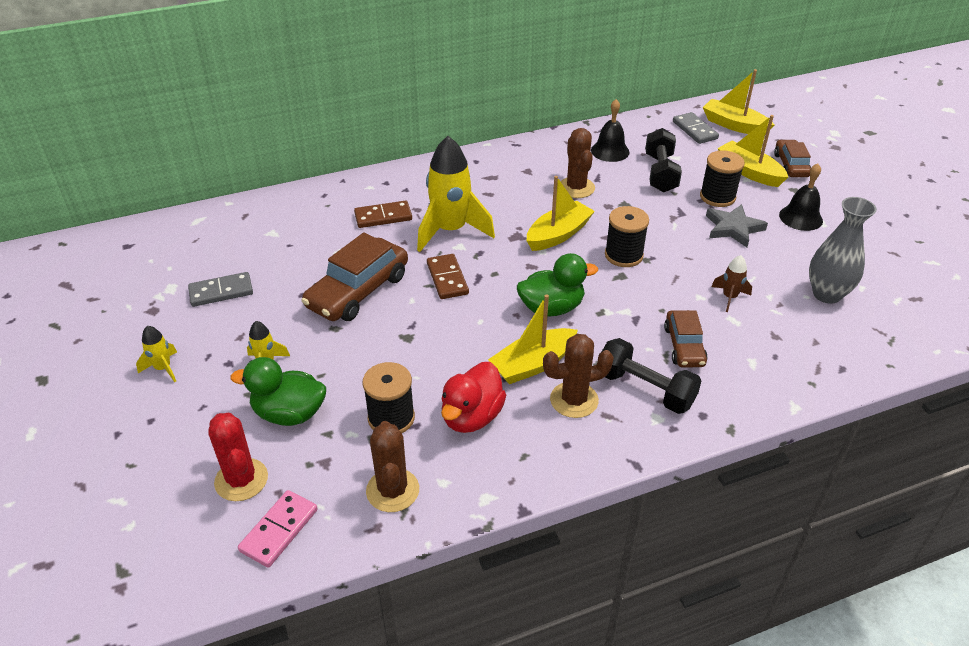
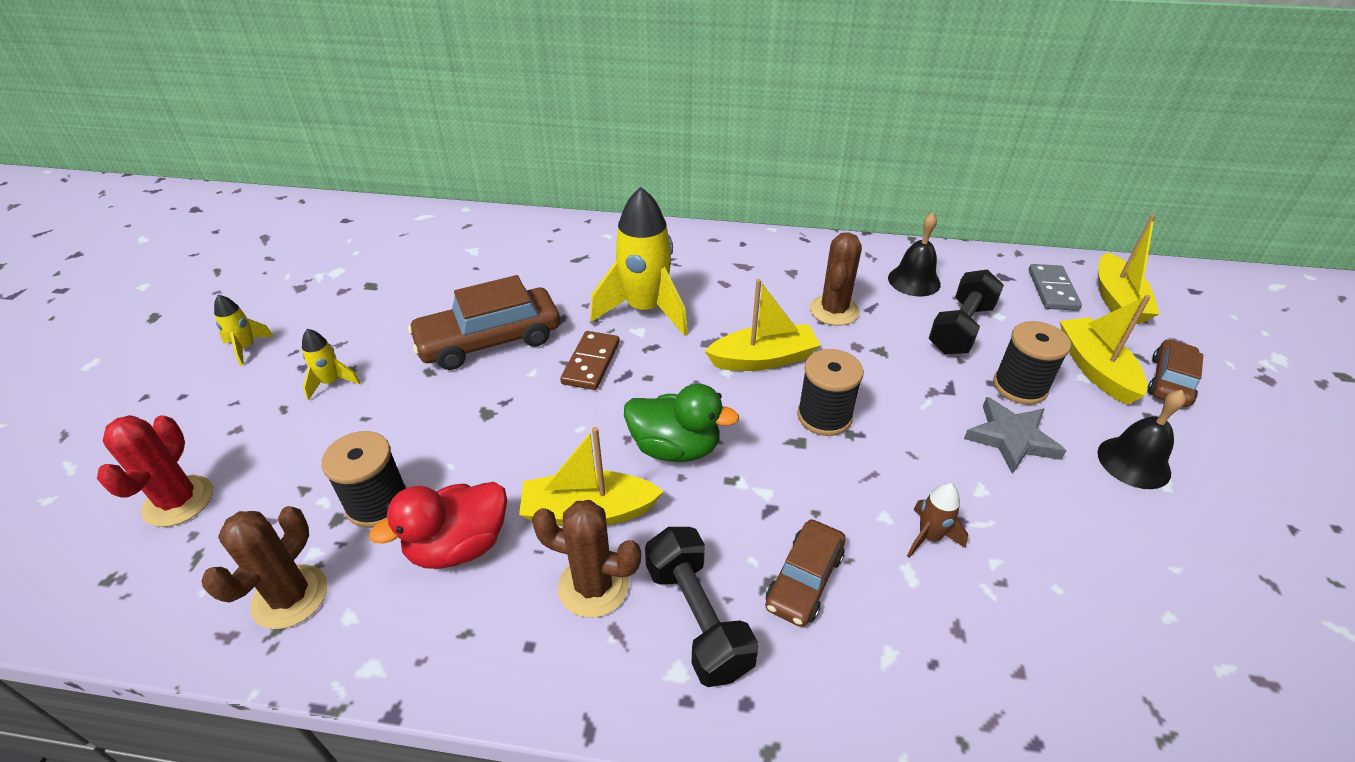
camera: 30 degrees right, 0 degrees up
(221, 292) = (371, 292): grey domino -> none
(279, 530) = (145, 581): pink domino -> none
(289, 413) = (294, 447): green duck -> none
(383, 217) = (590, 270): brown domino -> none
(734, 125) = (1117, 300): yellow boat -> yellow boat turned 150 degrees counterclockwise
(827, 294) = (1096, 601): grey vase -> none

